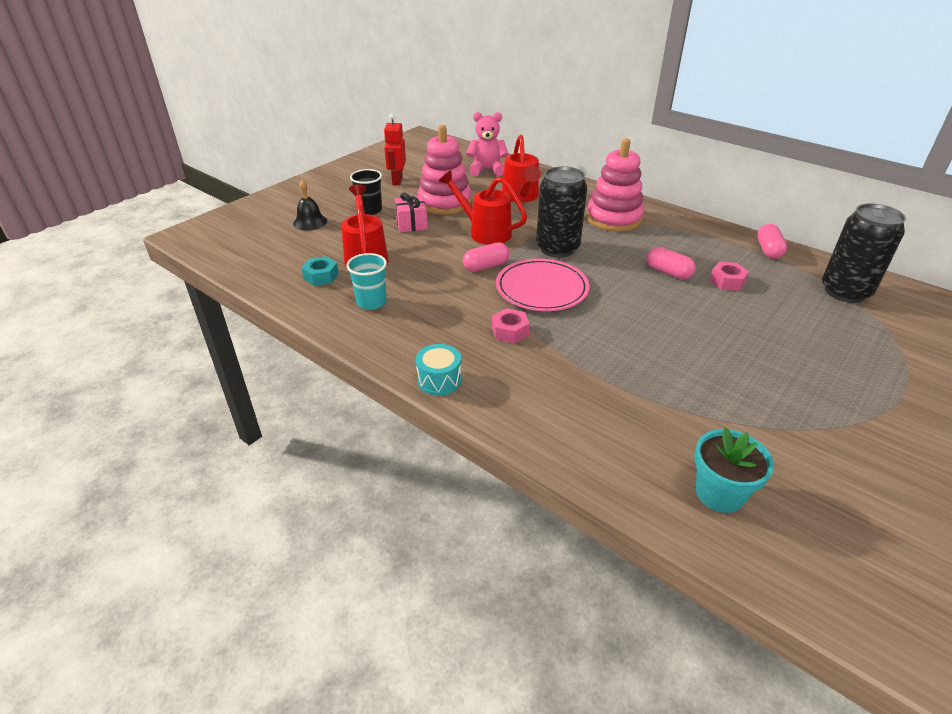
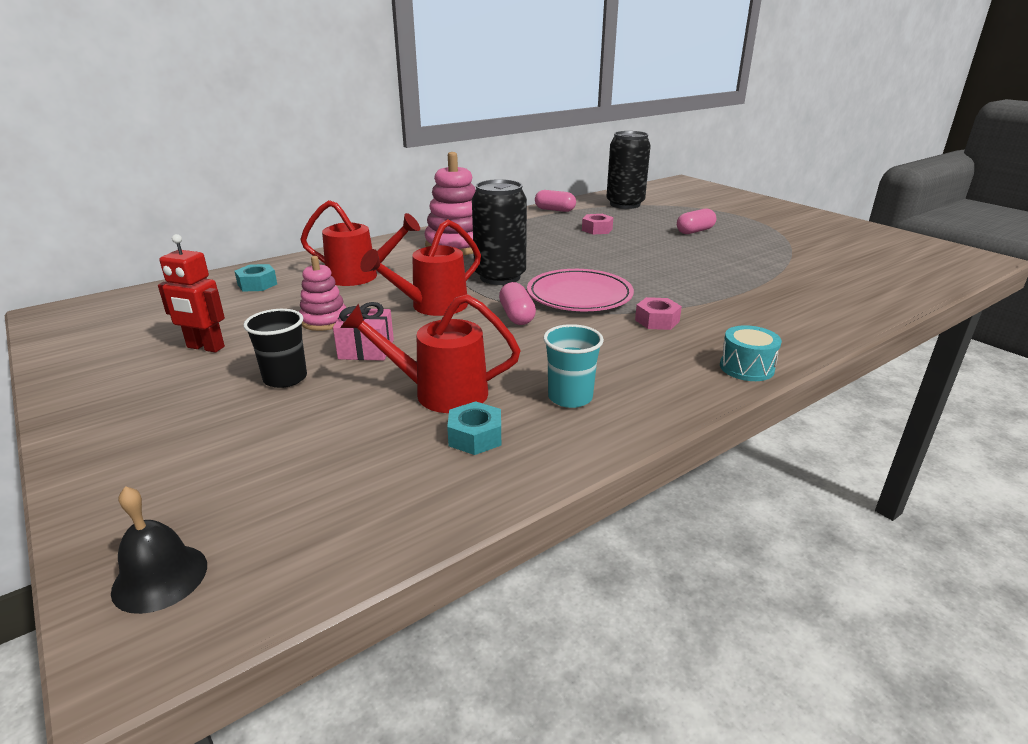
camera: 75 degrees left, 10 degrees down
(310, 222) = (268, 440): black bell -> black bell (160, 577)
(444, 202) = (324, 321): pink stacking toy -> pink stacking toy, size x0.58
(487, 170) = (257, 284): pink teddy bear -> turquoise nut
(668, 272) = (573, 244): pink capsule -> pink capsule (695, 231)
(719, 493) = (870, 281): turquoise flower pot -> none

